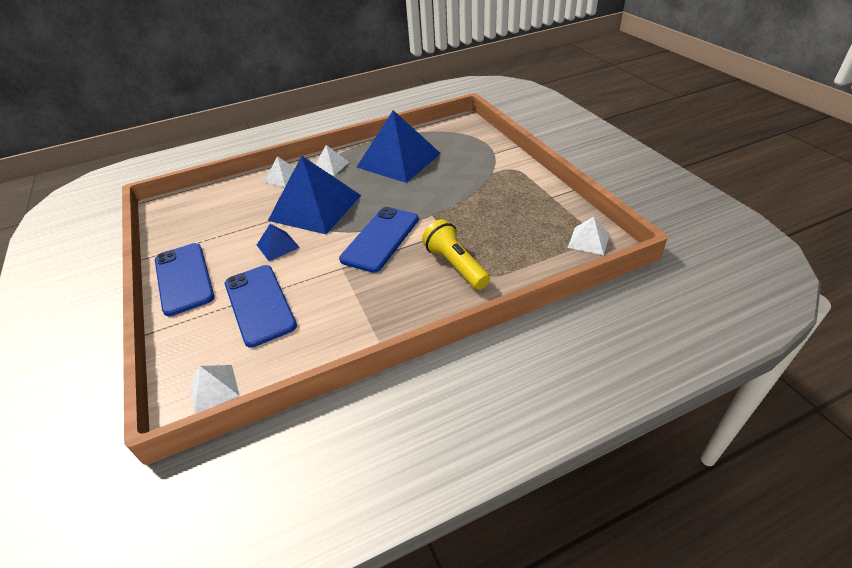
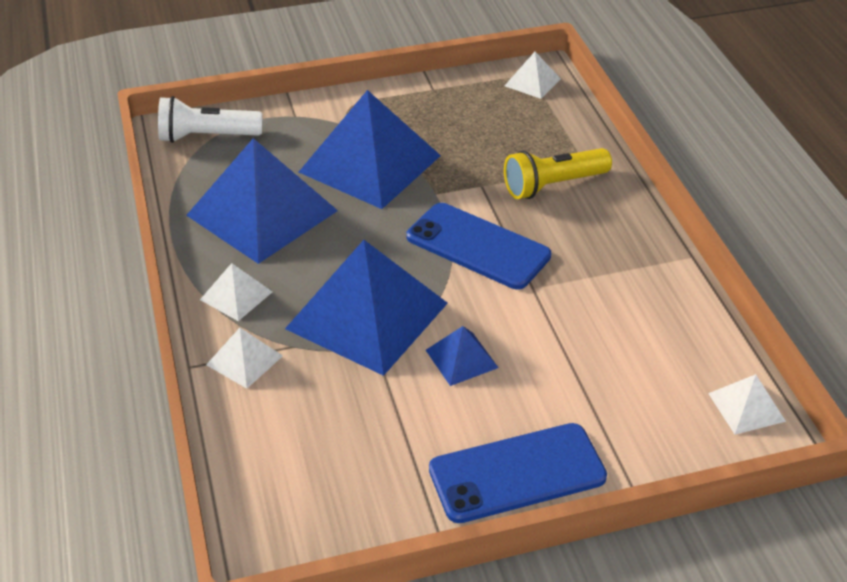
camera: 85 degrees left, 0 degrees up
(259, 304) = (596, 372): blue phone -> none
(455, 186) = (370, 163): none -> blue pyramid
(462, 131) = (207, 136): none -> white flashlight

